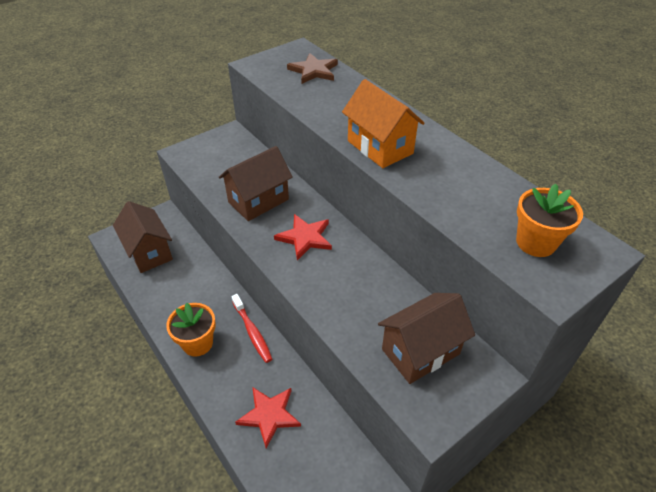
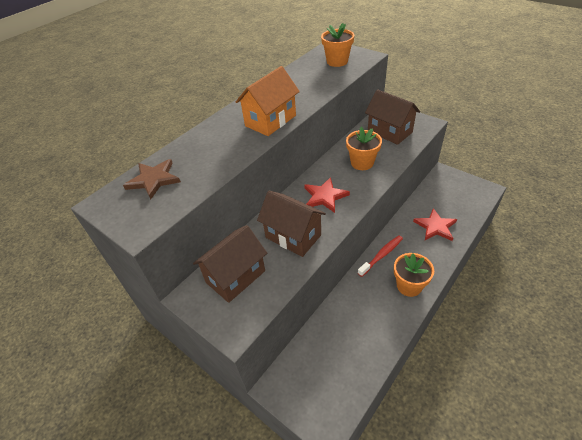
camera: 100 degrees left, 0 degrees up
(149, 252) = (333, 373): brown house -> brown house (235, 277)
(354, 291) = (362, 163): none -> orange flower pot

